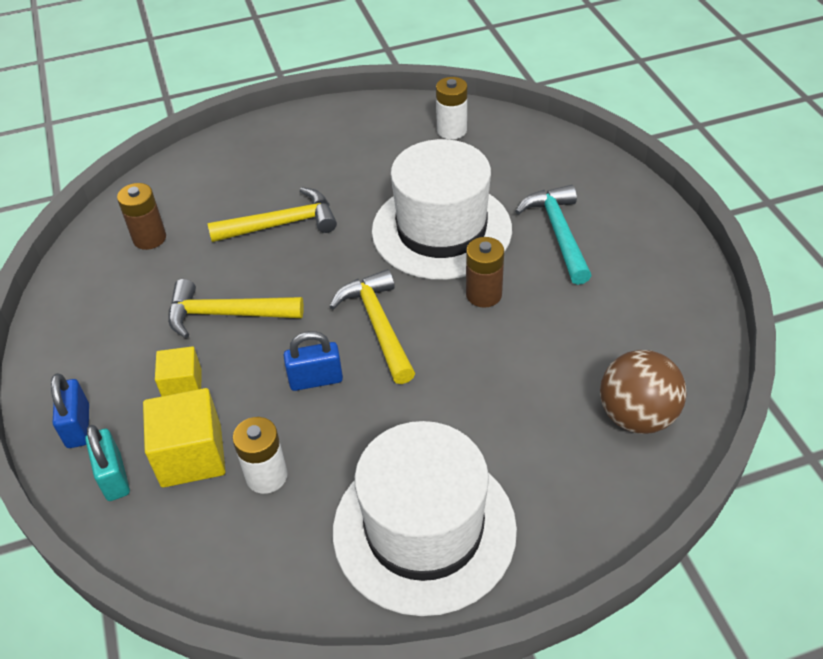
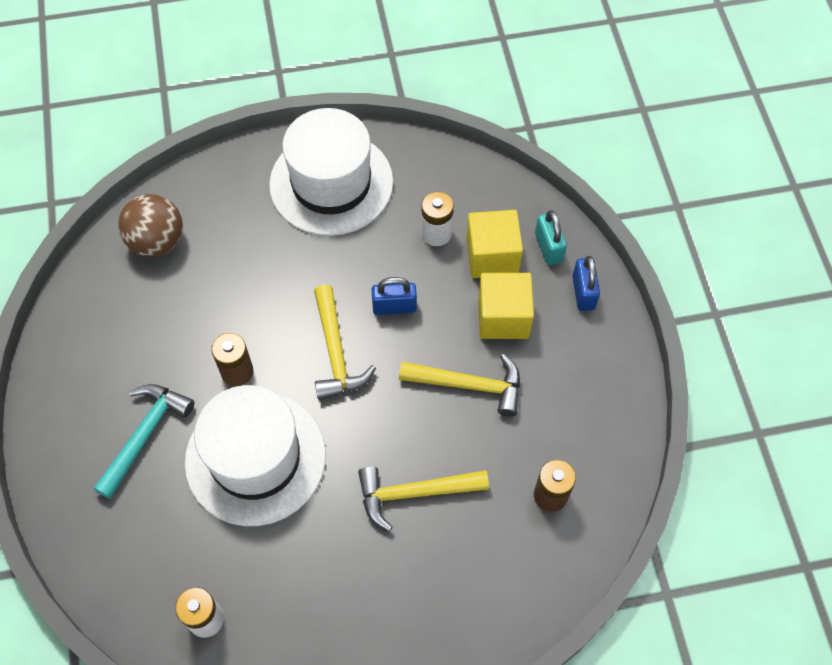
camera: 175 degrees left, 15 degrees up
(183, 385) = (503, 317): yellow cube -> yellow cube, size x1.61
(558, 233) = (145, 435): turquoise hammer -> turquoise hammer turned 150 degrees counterclockwise

